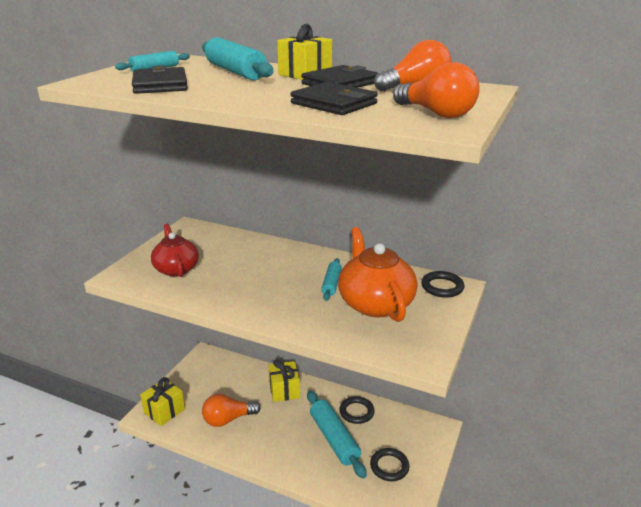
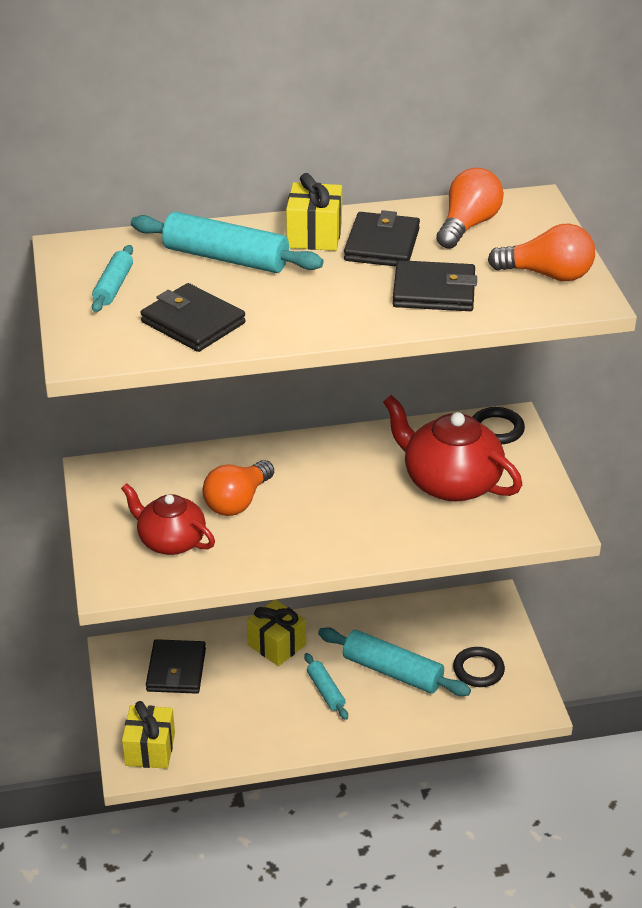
camera: 35 degrees left, 10 degrees up
(221, 377) = (176, 670): none -> black wallet
(228, 419) = (244, 716): orange light bulb -> orange light bulb (237, 501)
(331, 284) = (378, 478): turquoise rolling pin -> turquoise rolling pin (325, 691)
(356, 412) = (389, 627): black ring -> none
(375, 303) = (450, 482): orange teapot -> red teapot

